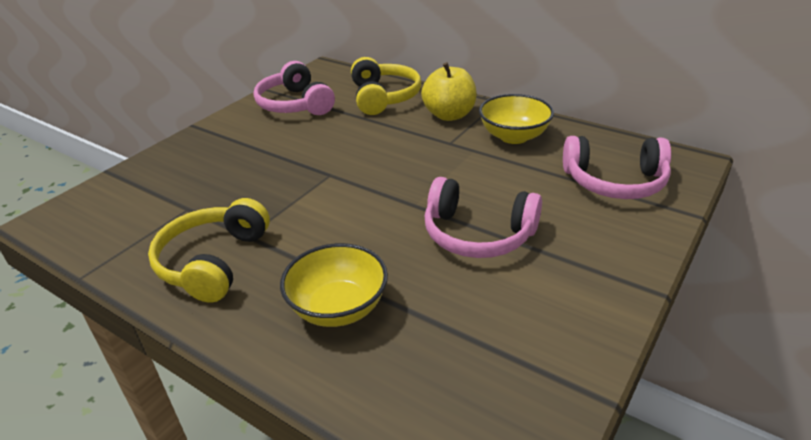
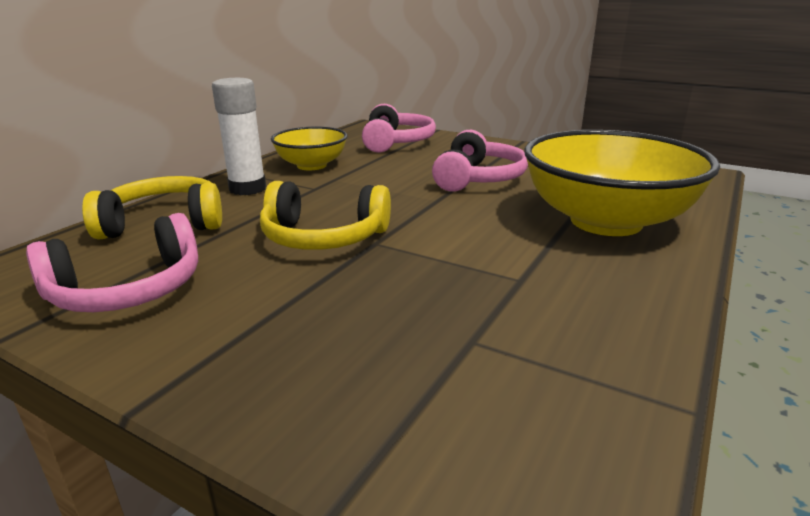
camera: 95 degrees left, 10 degrees down
(213, 262) = (584, 294): yellow headphones -> yellow headphones (323, 237)
(338, 308) = (606, 221): yellow bowl -> yellow bowl, size x1.80
(449, 115) = (247, 189): yellow apple -> white glue stick

